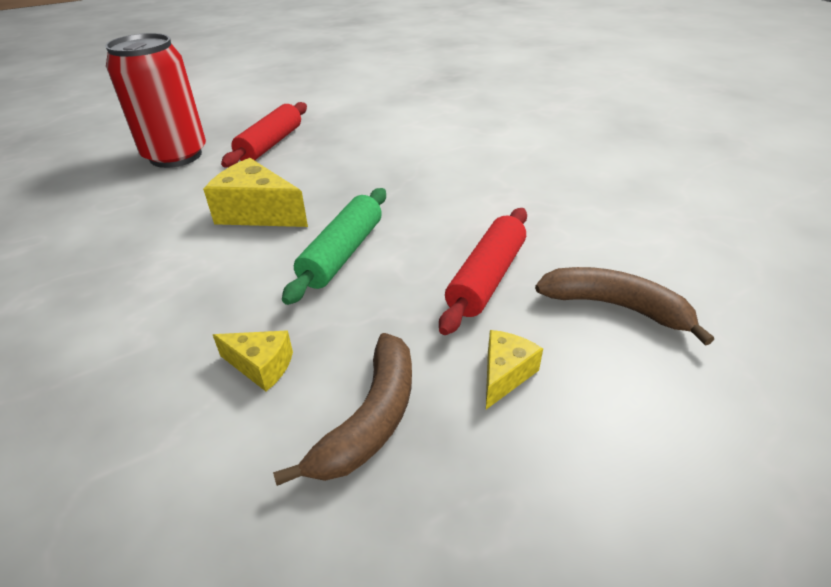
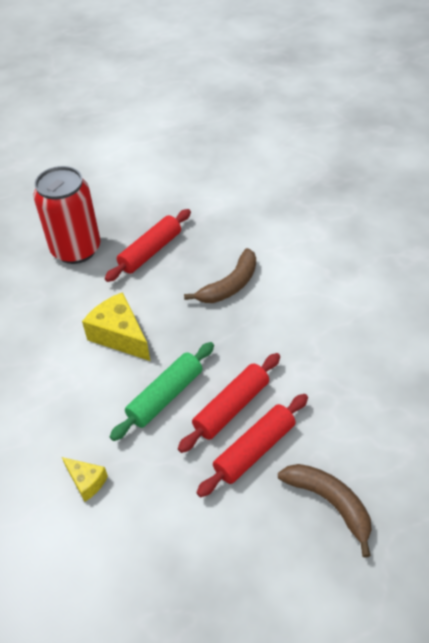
camera: 20 degrees right, 10 degrees up
(371, 418) = (137, 540): brown banana -> brown banana (230, 285)
(434, 246) = (231, 408): none -> red rolling pin
(505, 374) = (228, 535): yellow cheese -> none

